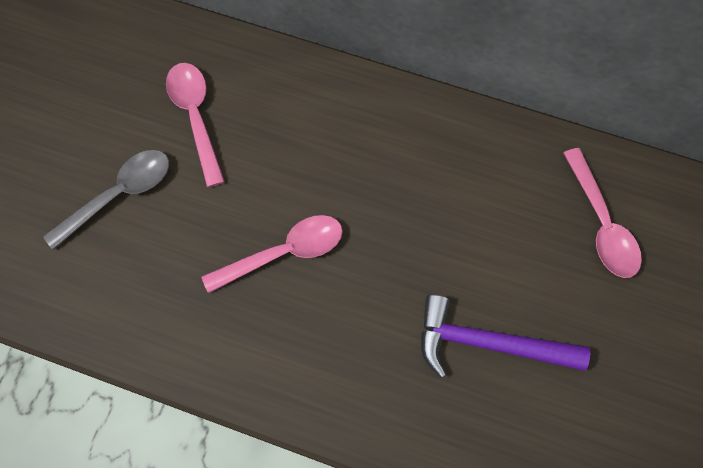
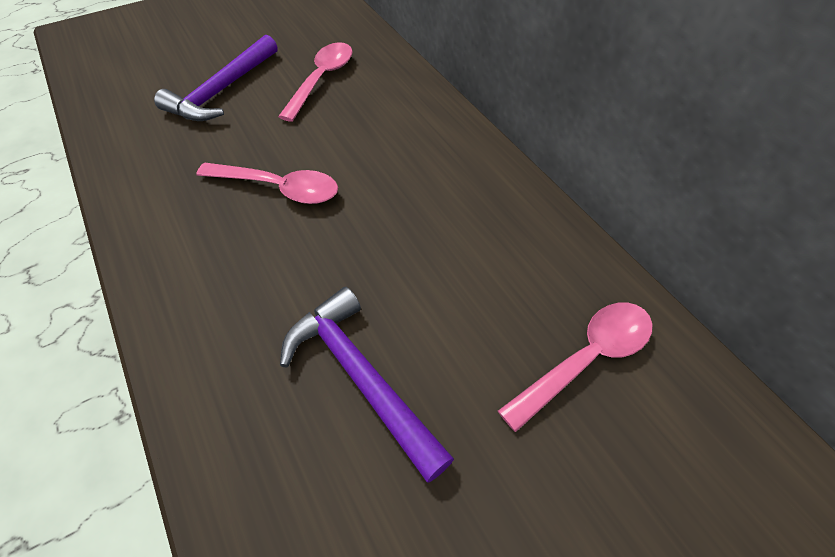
camera: 40 degrees right, 15 degrees down
(119, 195) = (222, 90): grey spoon -> purple hammer
(601, 224) = (586, 358): pink spoon -> pink spoon turned 150 degrees counterclockwise

